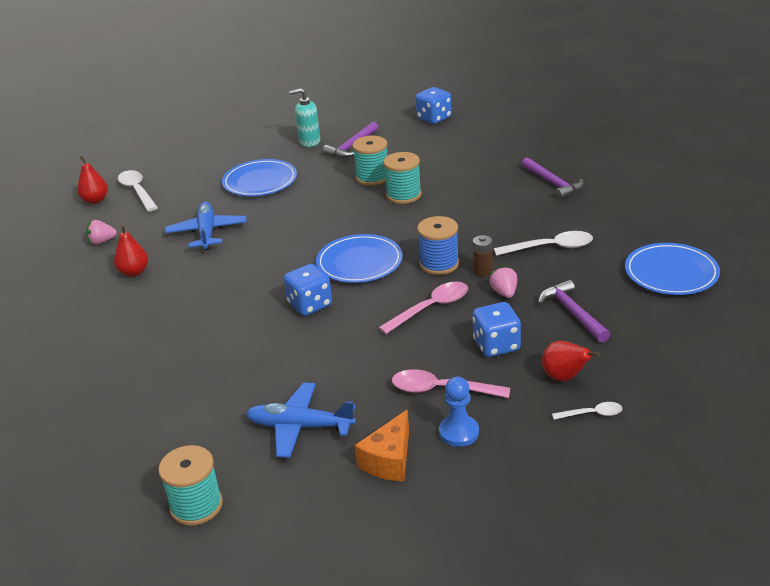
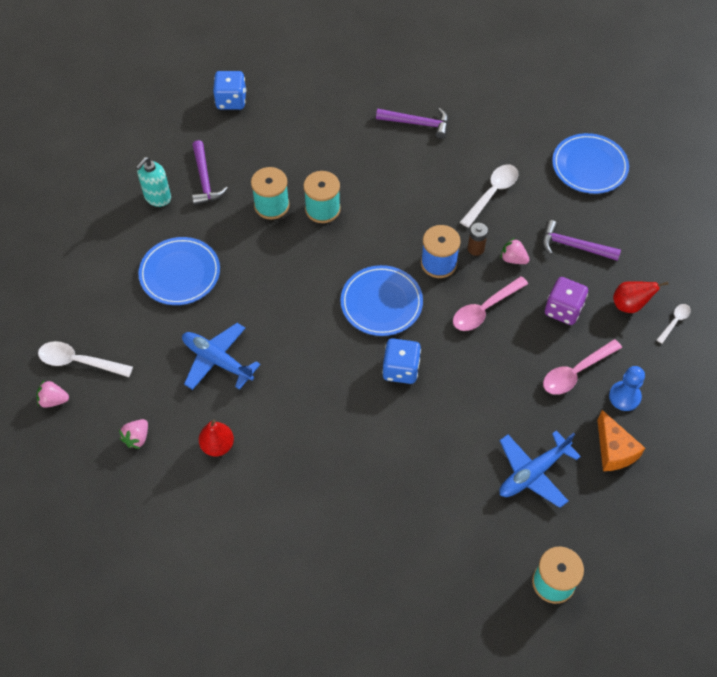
camera: 50 degrees left, 25 degrees up
(95, 200) = (53, 400): red pear -> pink strawberry
(430, 308) = (485, 309): pink spoon -> pink spoon turned 135 degrees counterclockwise
(496, 345) = (563, 310): blue dice -> purple dice

